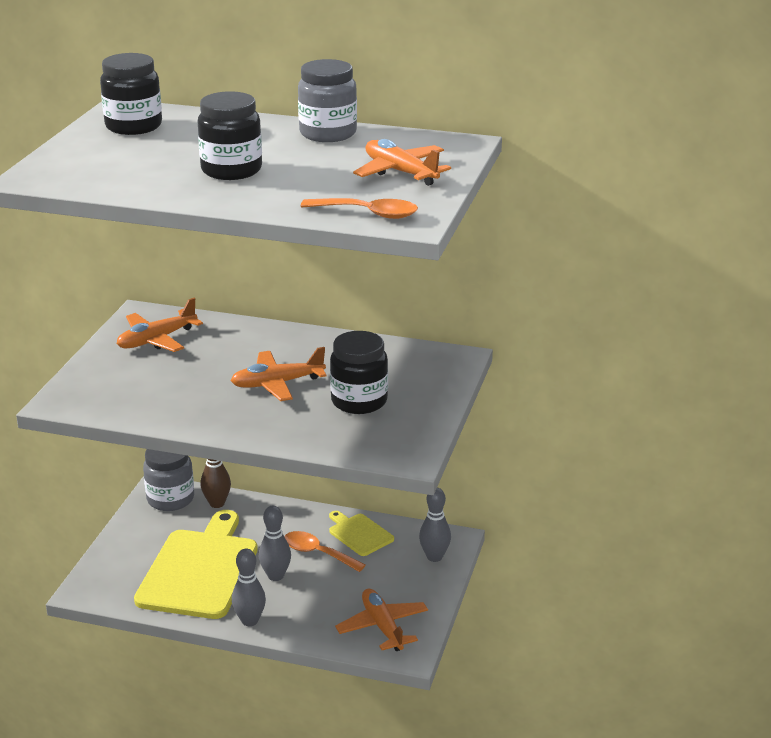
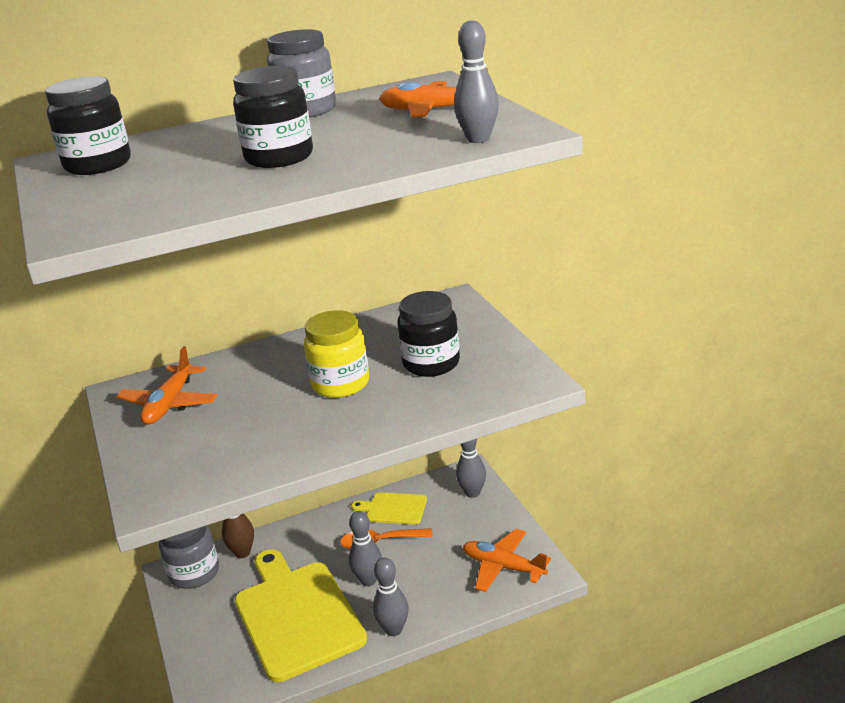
camera: 35 degrees left, 0 degrees up
(277, 384) = (340, 384): orange plane -> yellow jar
(368, 214) = (478, 139): orange spoon -> grey bowling pin

